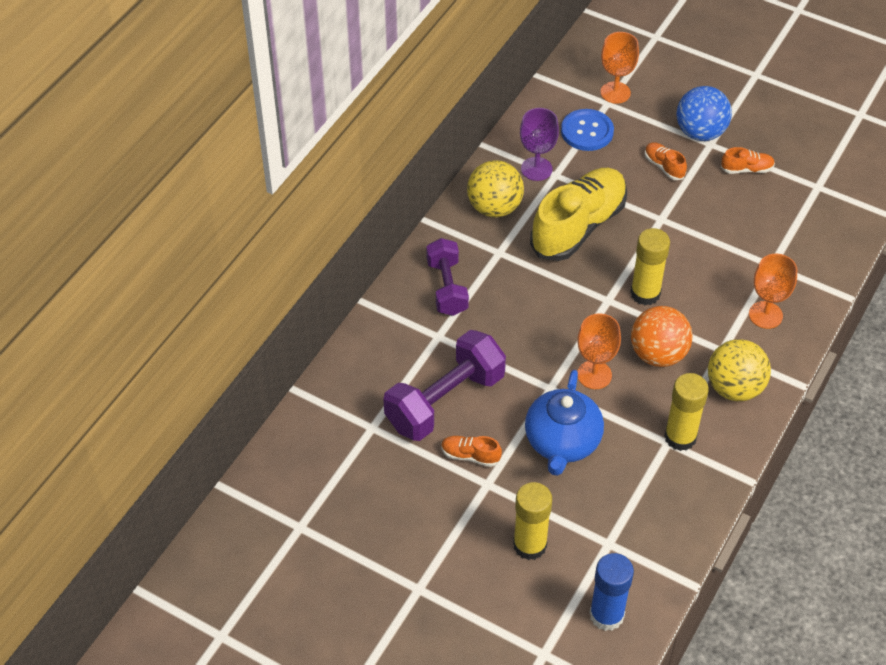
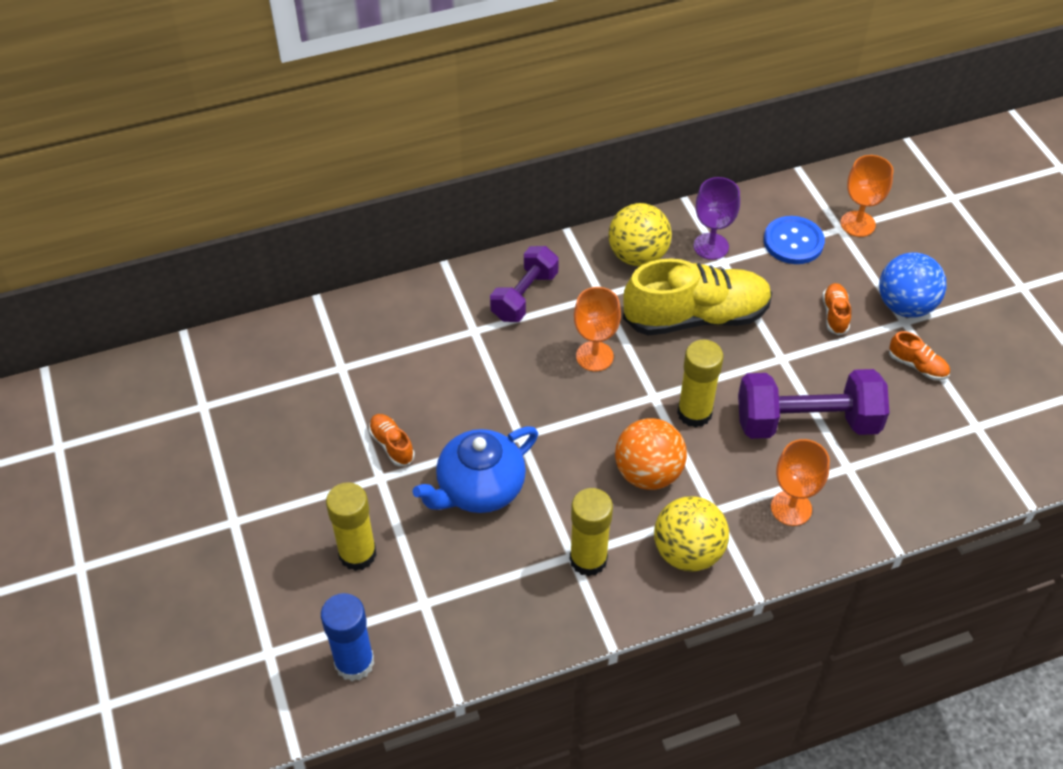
camera: 40 degrees right, 0 degrees up
(445, 401) = (421, 386): purple dumbbell -> purple dumbbell (807, 422)
(594, 375) = (570, 451): orange goblet -> orange goblet (594, 356)

